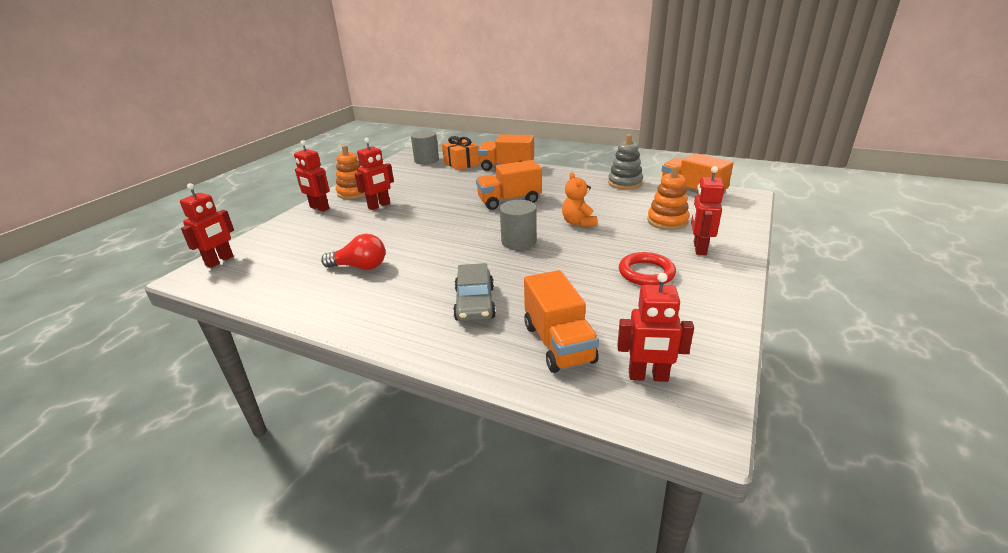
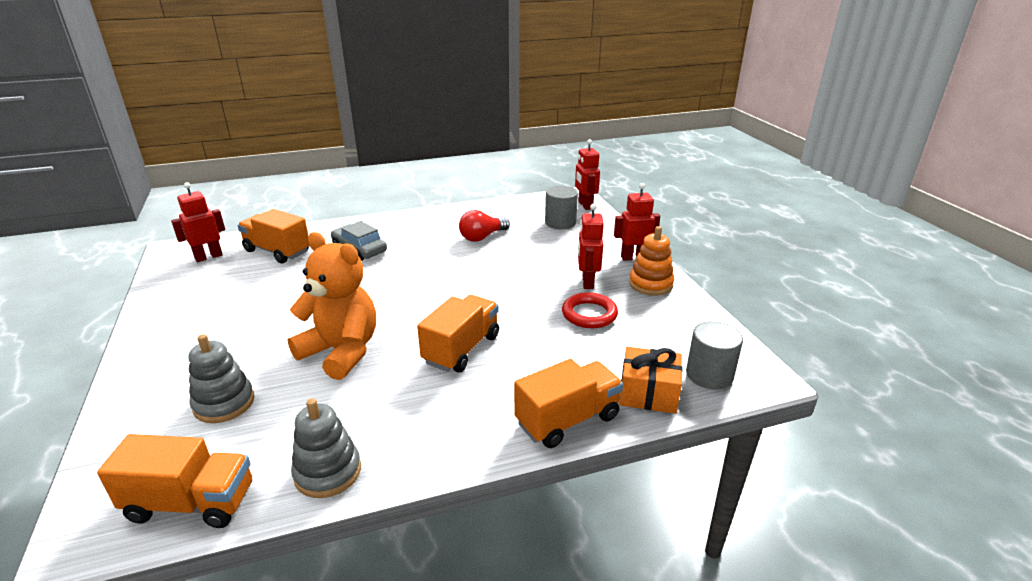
camera: 135 degrees right, 0 degrees up
(519, 241) = (383, 303): grey cylinder -> grey cylinder (560, 223)
(578, 223) = (341, 352): orange teddy bear -> orange teddy bear, size x1.84
(646, 273) = (231, 321): red ring -> red ring (589, 314)
(667, 221) = (224, 403): orange stacking toy -> grey stacking toy
(699, 248) = (175, 373): red robot -> none

